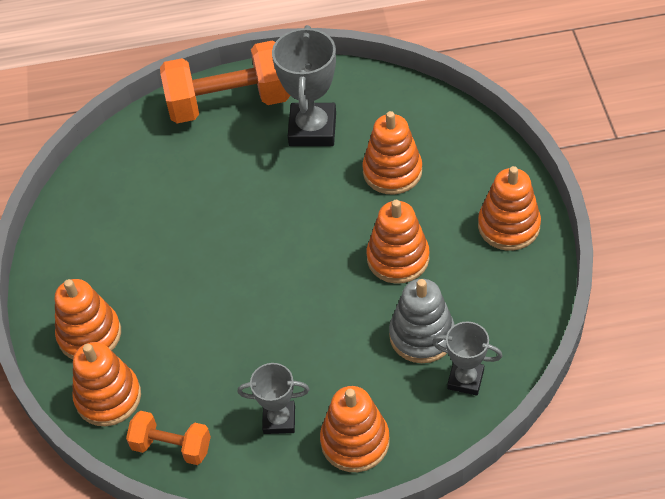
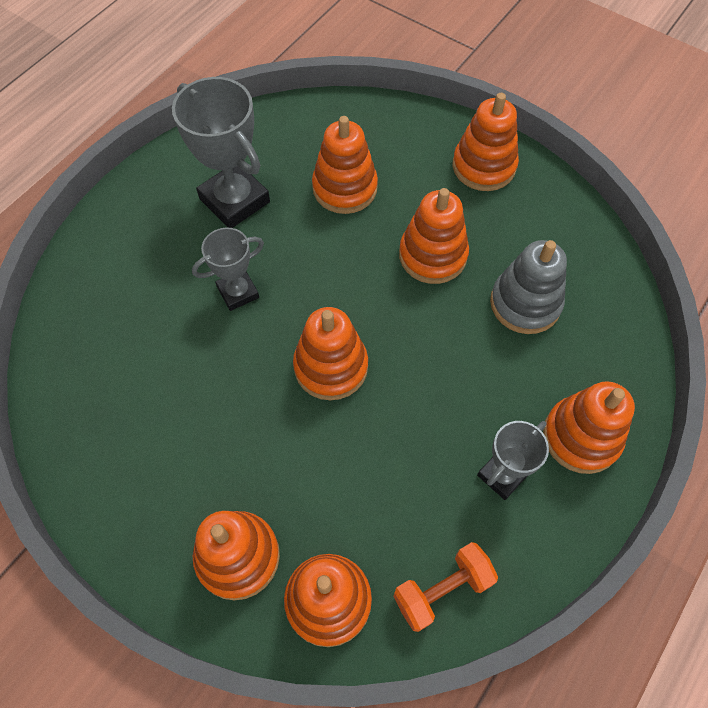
camera: 50 degrees left, 10 degrees up
(229, 103) = (128, 230): orange dumbbell -> none
(253, 276) = (331, 367): none -> orange stacking toy
(465, 379) = (596, 311): grey trophy -> grey trophy (238, 292)

